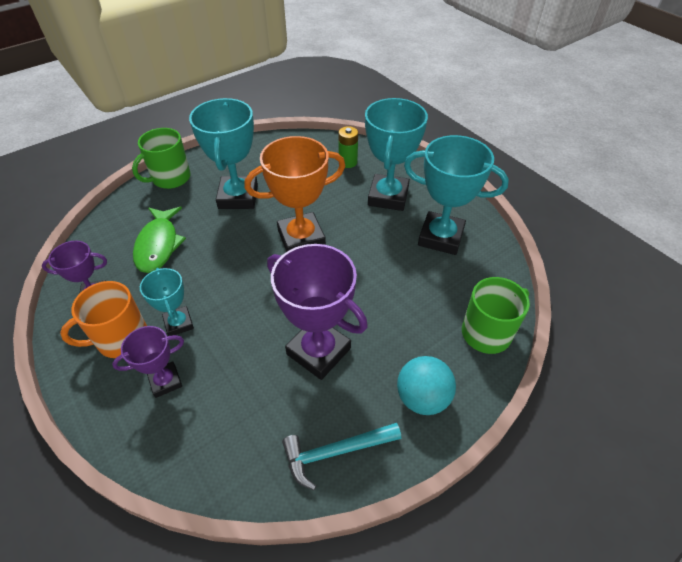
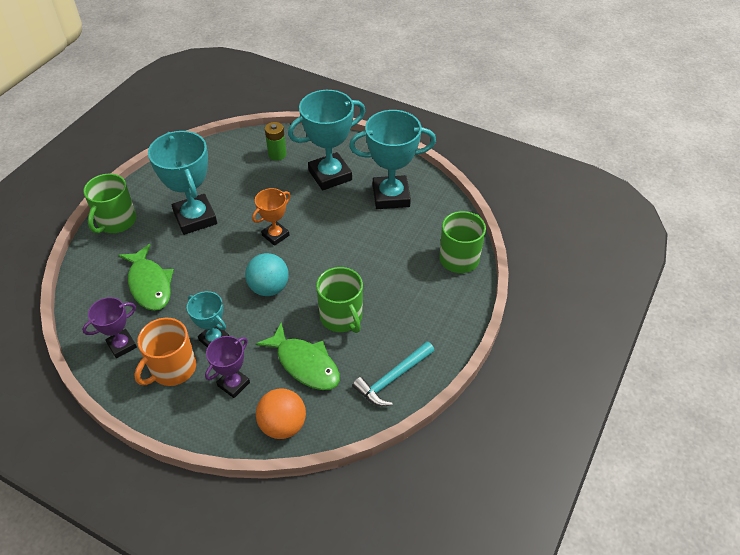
camera: 25 degrees left, 0 degrees up
(183, 455) = (283, 425): none -> orange ball
(249, 390) = (305, 364): none -> green fish
(301, 238) = (275, 235): orange trophy -> orange trophy, size x0.56
(318, 351) = (342, 317): purple trophy -> green mug
(388, 196) = (330, 175): turquoise trophy -> turquoise trophy turned 75 degrees clockwise
(422, 398) = (435, 320): turquoise ball -> turquoise ball (269, 288)

